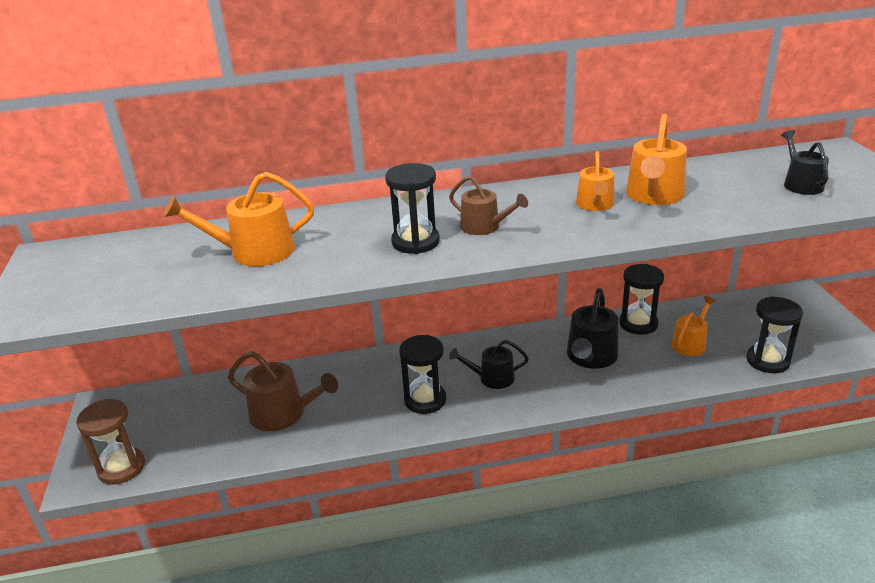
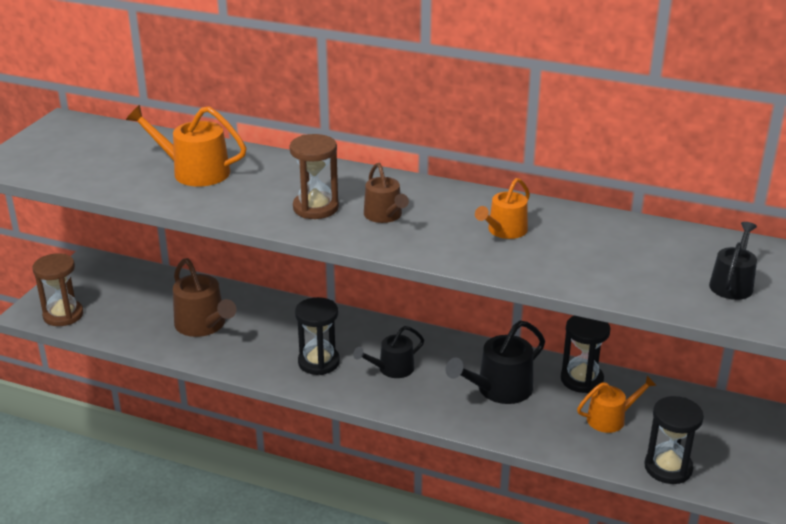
camera: 30 degrees right, 0 degrees up
(415, 242) = (315, 208): black hourglass -> brown hourglass
(492, 378) = (392, 369): black watering can -> black watering can turned 60 degrees counterclockwise
(654, 196) = (569, 242): orange watering can -> none

